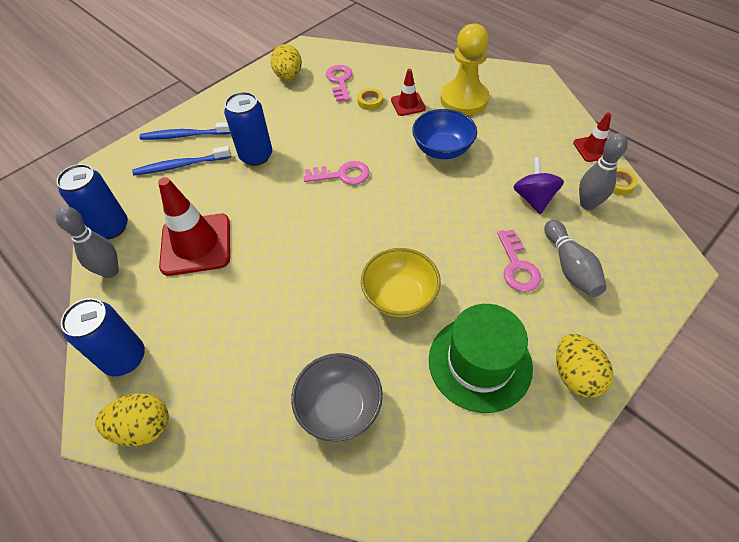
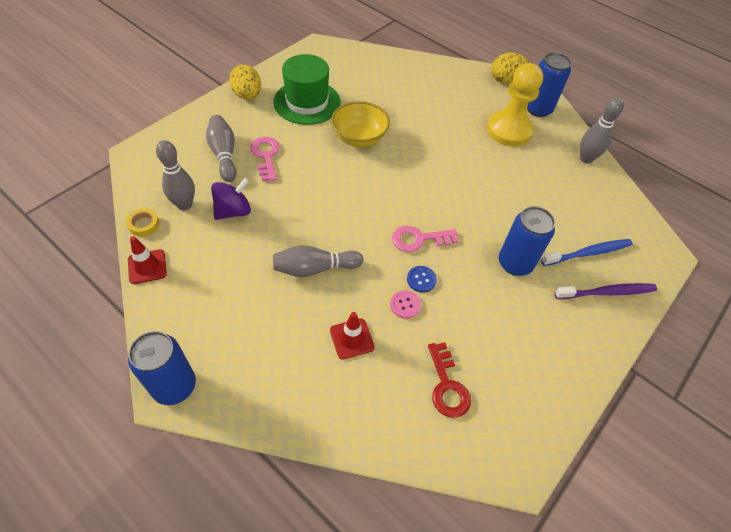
camera: 170 degrees right, 0 degrees up
(111, 227) = (611, 192): blue can -> blue can (174, 386)
(185, 135) = (607, 292): blue toothbrush -> purple toothbrush
(196, 244) = (530, 177): red traffic cone -> none
(288, 76) = (523, 398): yellow egg -> none
(339, 407) = (394, 85): grey bowl -> none
(340, 81) = (447, 386): pink key -> red key
(346, 142) = (421, 279): none -> blue button
(363, 125) = (405, 305): none -> pink button
(370, 101) = (400, 344): yellow tape -> none
(442, 149) = (314, 268): blue bowl -> grey bowling pin
(464, 99) = (278, 346): yellow pawn -> yellow pawn (509, 130)
(533, 198) = (233, 211): purple spinning top -> purple spinning top turned 120 degrees counterclockwise

